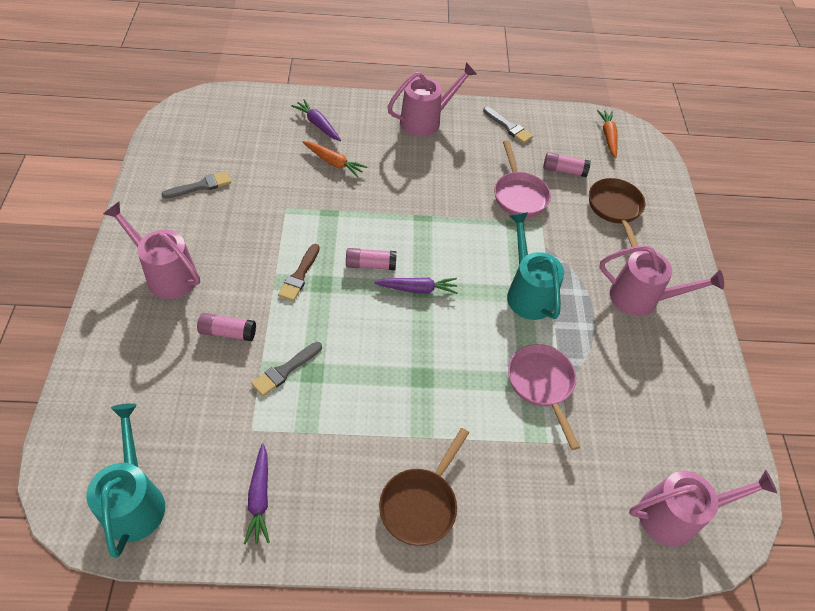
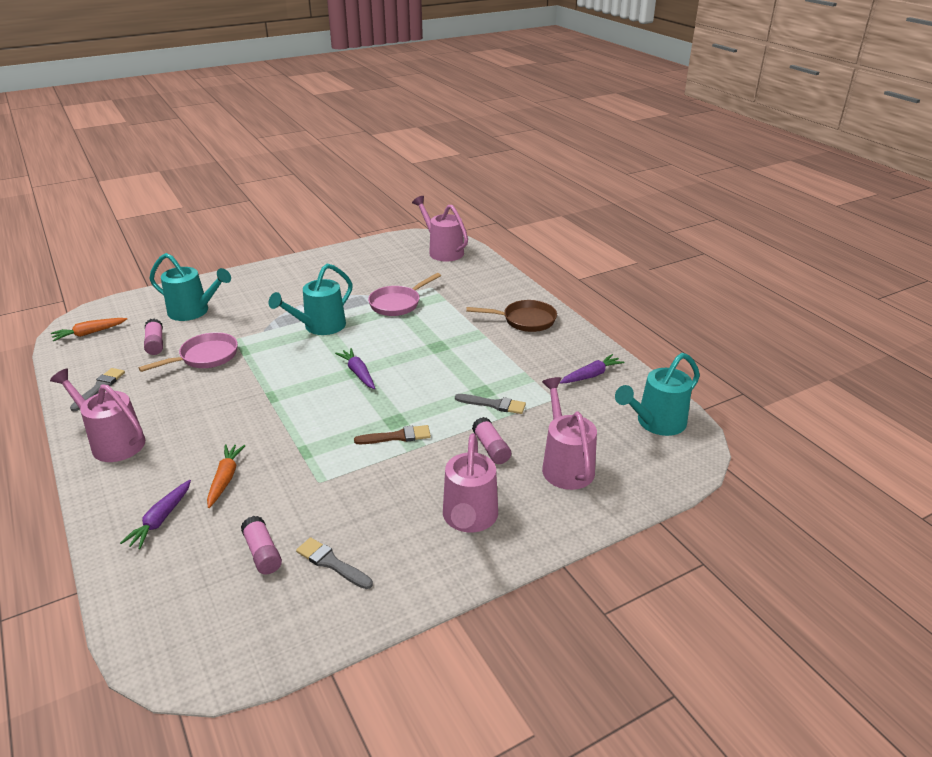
camera: 115 degrees left, 20 degrees down
(370, 265) = (352, 404): pink glue stick -> pink glue stick (262, 553)
(615, 209) = (194, 312): brown pan -> turquoise watering can
(642, 299) = (287, 285): pink watering can -> pink watering can (565, 464)

